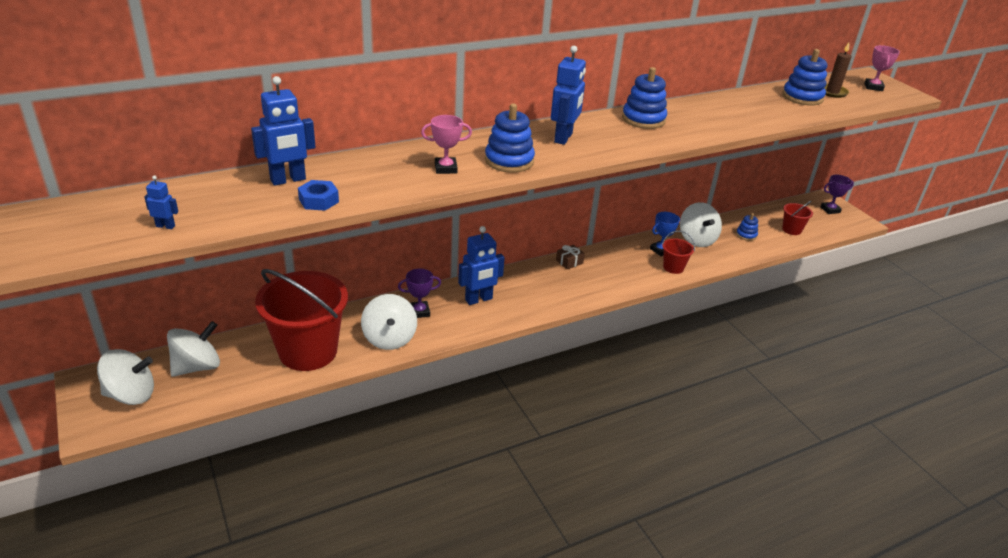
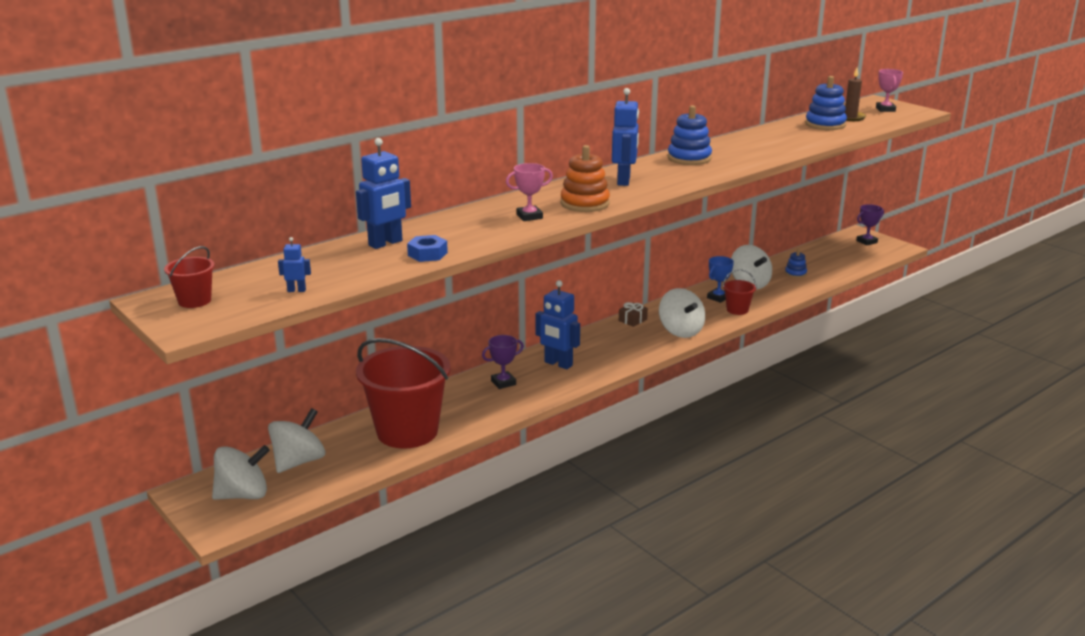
camera: 10 degrees left, 10 degrees down
(389, 338) = (485, 408): white spinning top -> white spinning top (680, 331)
(479, 299) = (558, 364): blue robot -> blue robot turned 75 degrees clockwise
(509, 161) = (585, 204): blue stacking toy -> orange stacking toy
(791, 230) = (837, 263): red bucket -> red bucket (194, 301)

